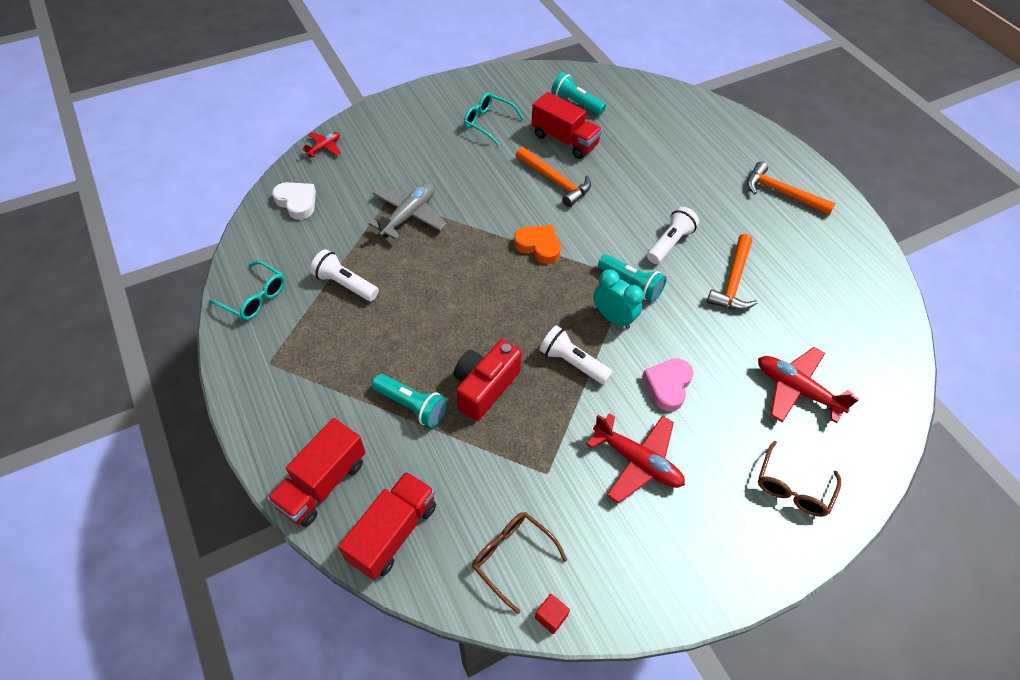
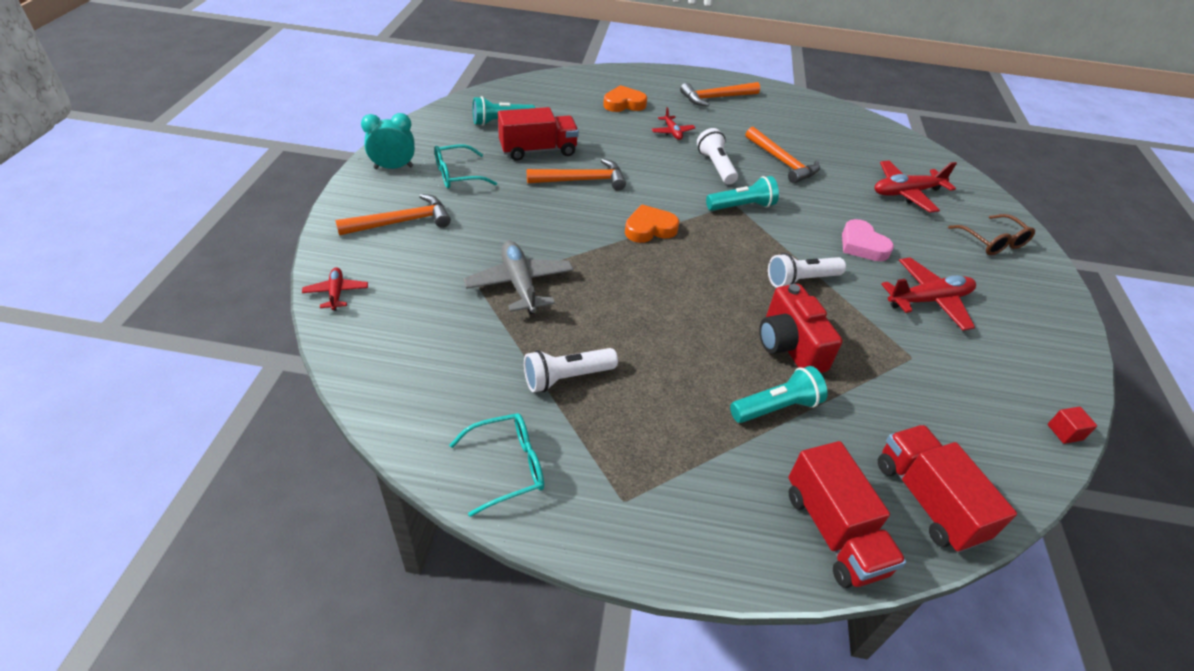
camera: 55 degrees left, 10 degrees down
(297, 202) = (395, 356): white heart -> none
(412, 130) = (401, 222): none -> orange hammer
(512, 557) = (993, 426): brown glasses -> none
(613, 318) = (770, 234): turquoise clock -> turquoise clock (393, 167)
(686, 194) = (672, 132): none -> red plane
(691, 147) = (624, 104): none -> orange heart

